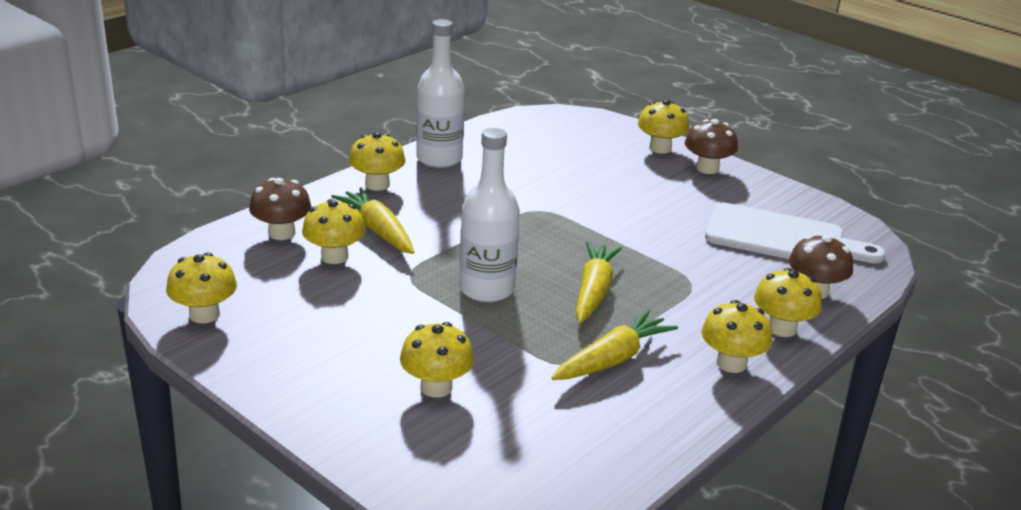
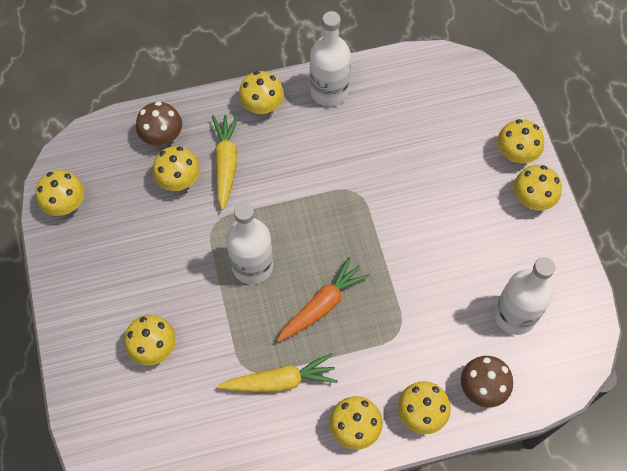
camera: 35 degrees right, 35 degrees up
(593, 291) = (322, 305): yellow carrot -> orange carrot
(707, 168) = (532, 199): brown mushroom -> yellow mushroom
(782, 238) = (514, 315): white cutting board -> white bottle

